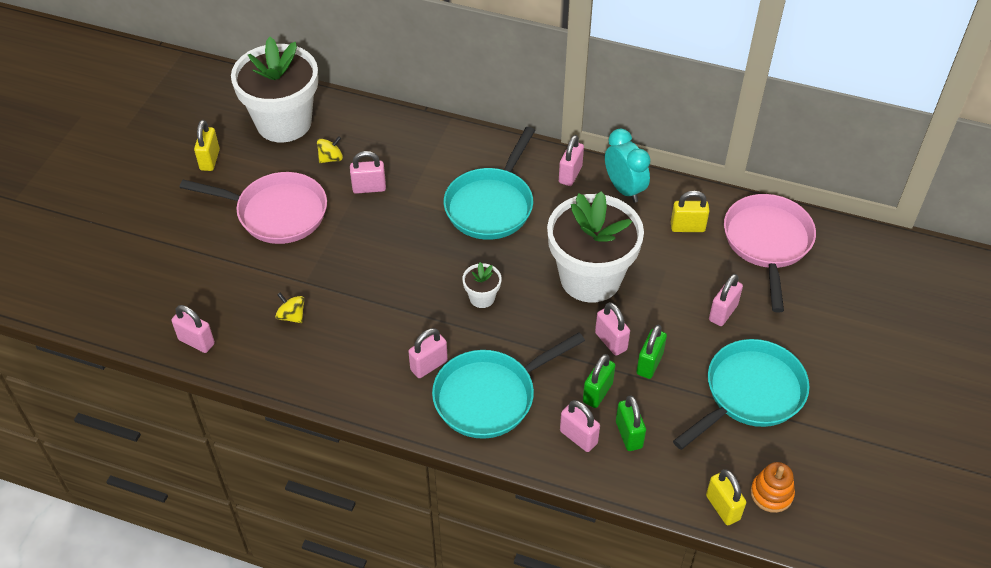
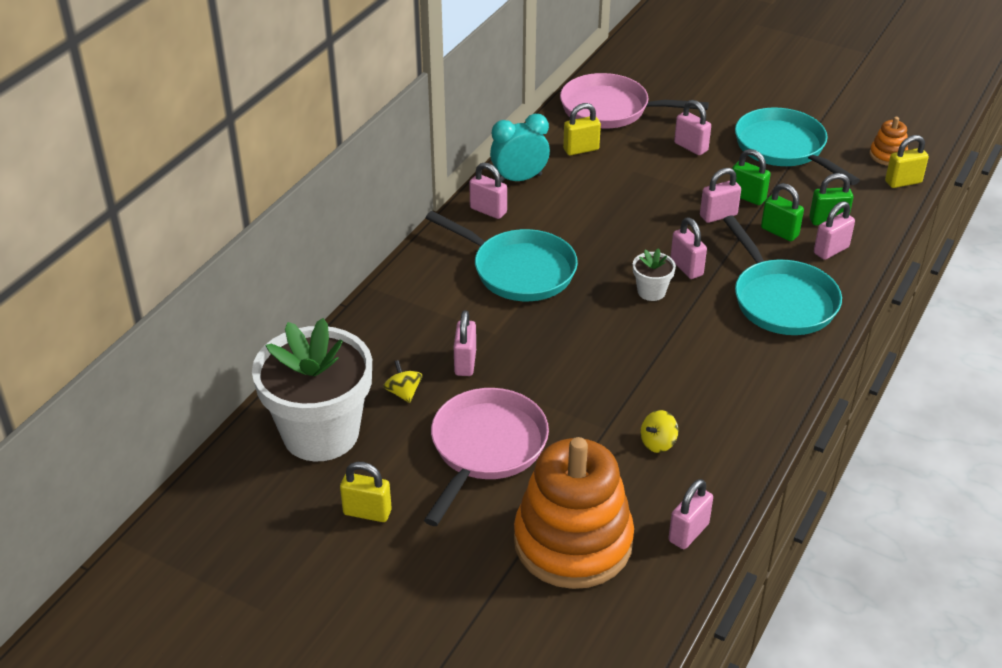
camera: 80 degrees left, 10 degrees down
(185, 273) = (573, 542): none -> orange stacking toy
(429, 365) = (739, 338): pink padlock -> pink padlock (686, 268)
(590, 278) = (636, 217): white flower pot -> none
(687, 227) = (581, 149): yellow padlock -> yellow padlock turned 60 degrees clockwise

